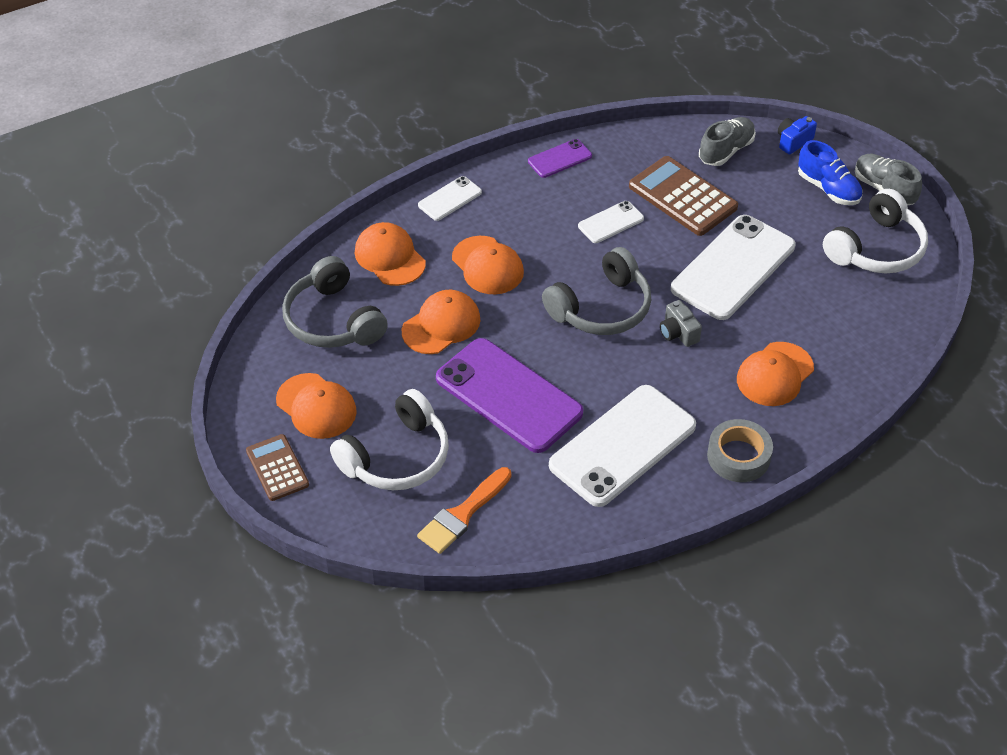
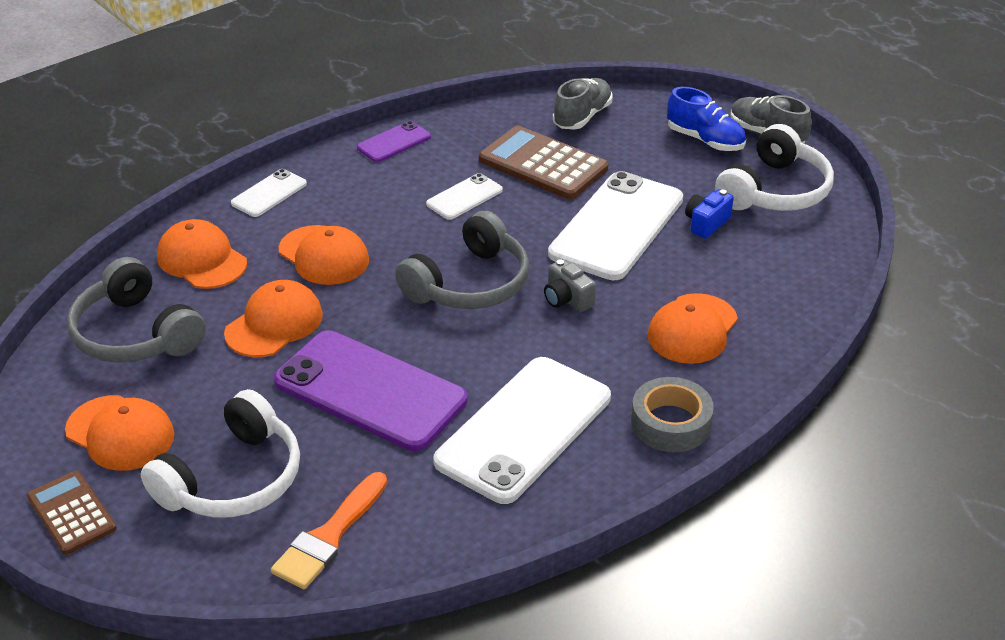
camera: 10 degrees left, 10 degrees down
(793, 142) = (655, 101): blue camera -> blue camera (706, 223)

